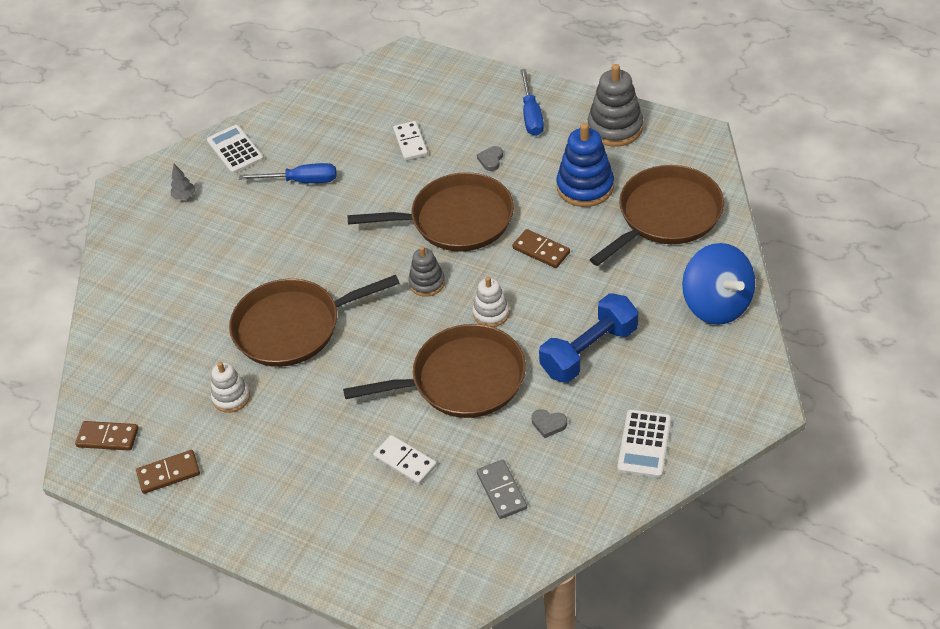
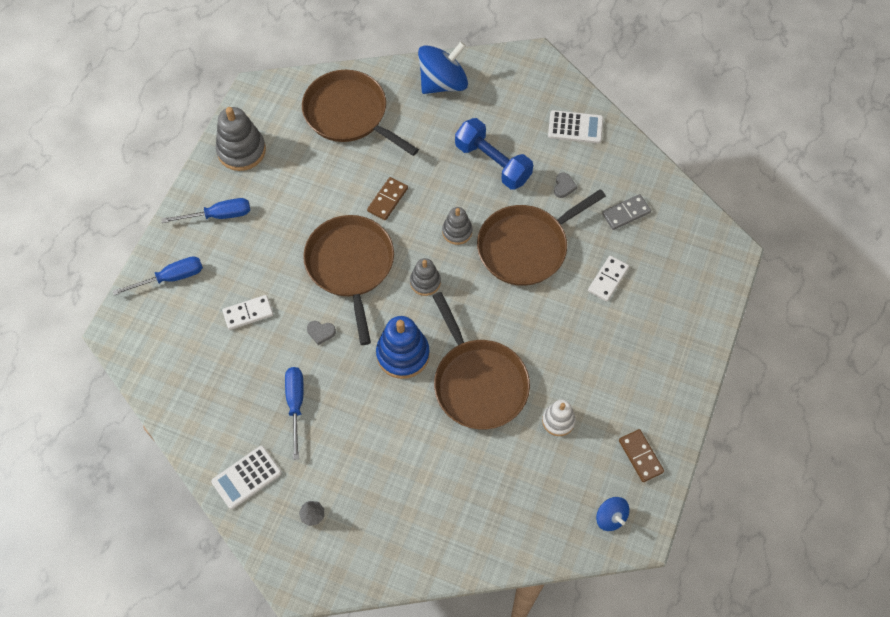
camera: 100 degrees left, 15 degrees up
(108, 438) = (610, 517): brown domino -> blue spinning top
(460, 86) = (171, 278): none -> blue screwdriver
(462, 379) = (526, 247): brown pan -> brown pan turned 105 degrees counterclockwise
(491, 160) = (276, 244): grey heart -> grey heart (321, 332)
(491, 313) = (457, 231): white stacking toy -> grey stacking toy
(585, 187) = (314, 171): blue stacking toy -> blue stacking toy (403, 354)

